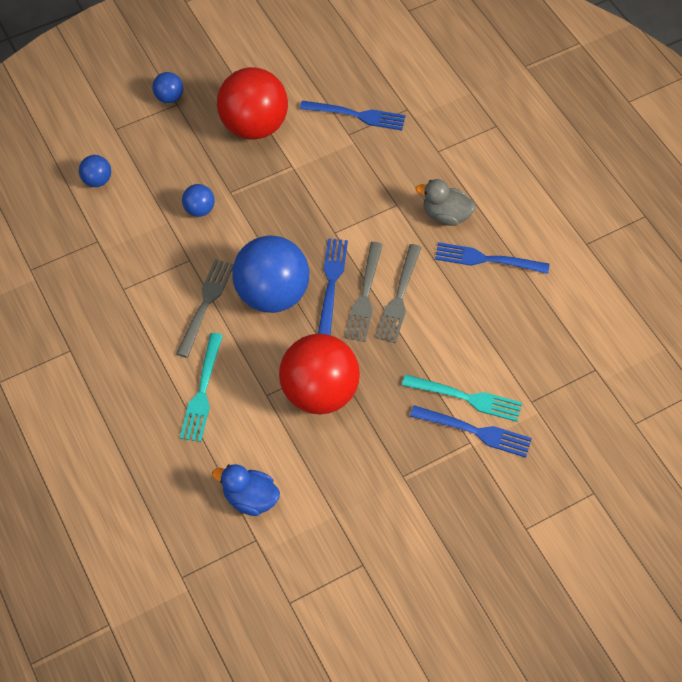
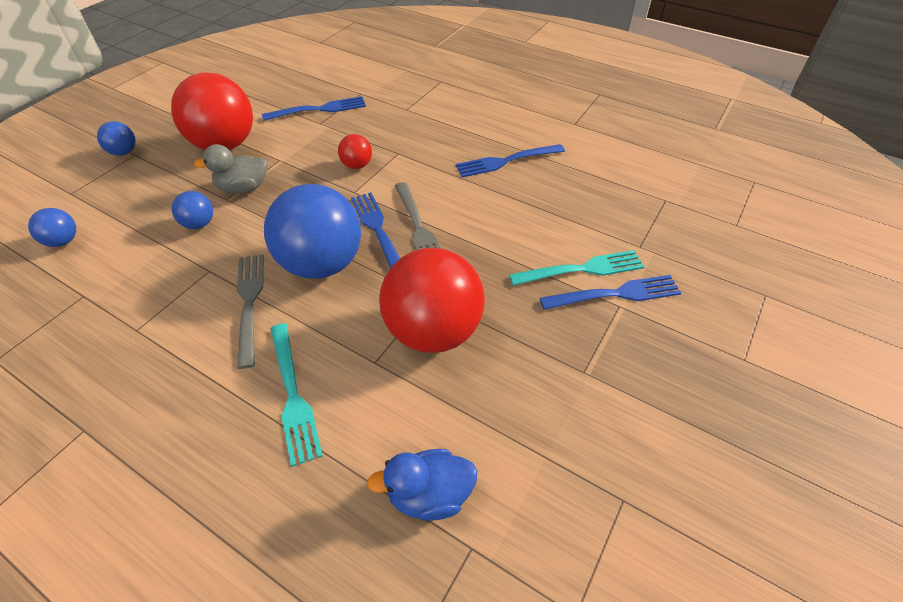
camera: 30 degrees left, 10 degrees down
(353, 203) = (357, 165): none -> red ball
(399, 297) = (452, 216): grey fork -> none
(446, 215) = (446, 145): grey duck -> grey duck (244, 188)

